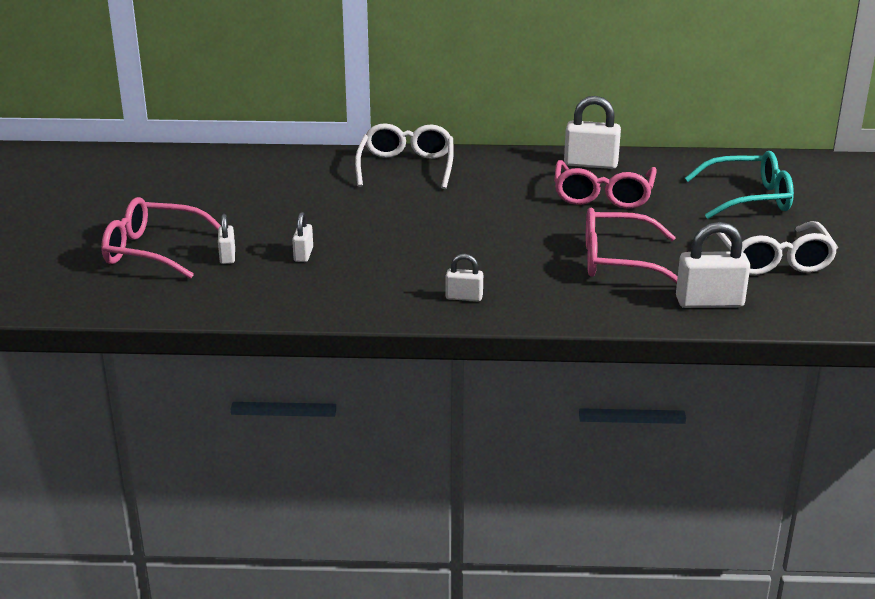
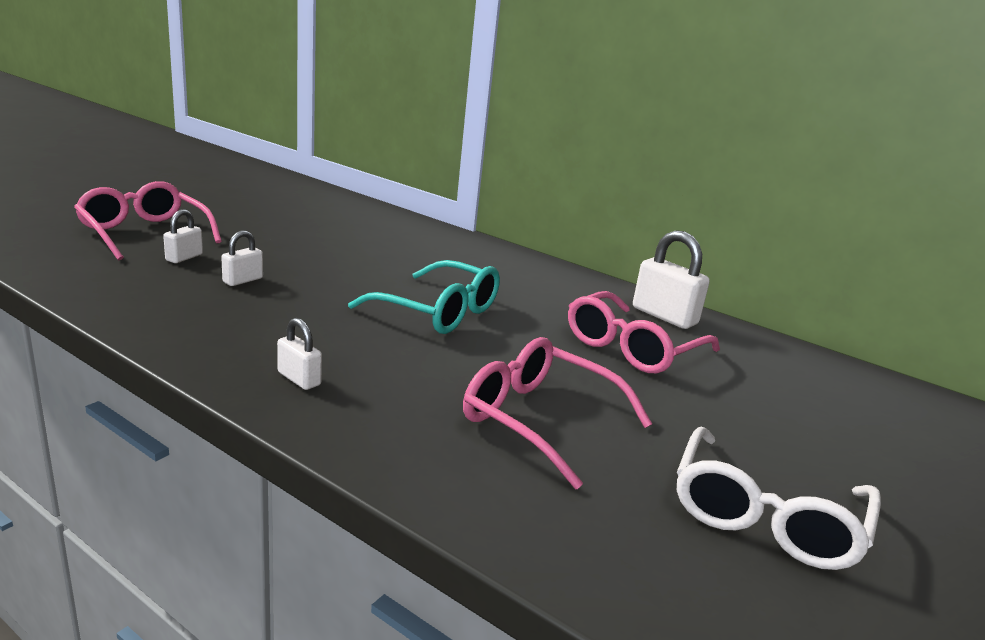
camera: 30 degrees right, 5 degrees down
(406, 167) = (471, 255): white glasses -> none
(709, 302) = (584, 532): white padlock -> none
(749, 198) = (826, 423): turquoise glasses -> turquoise glasses (438, 312)

